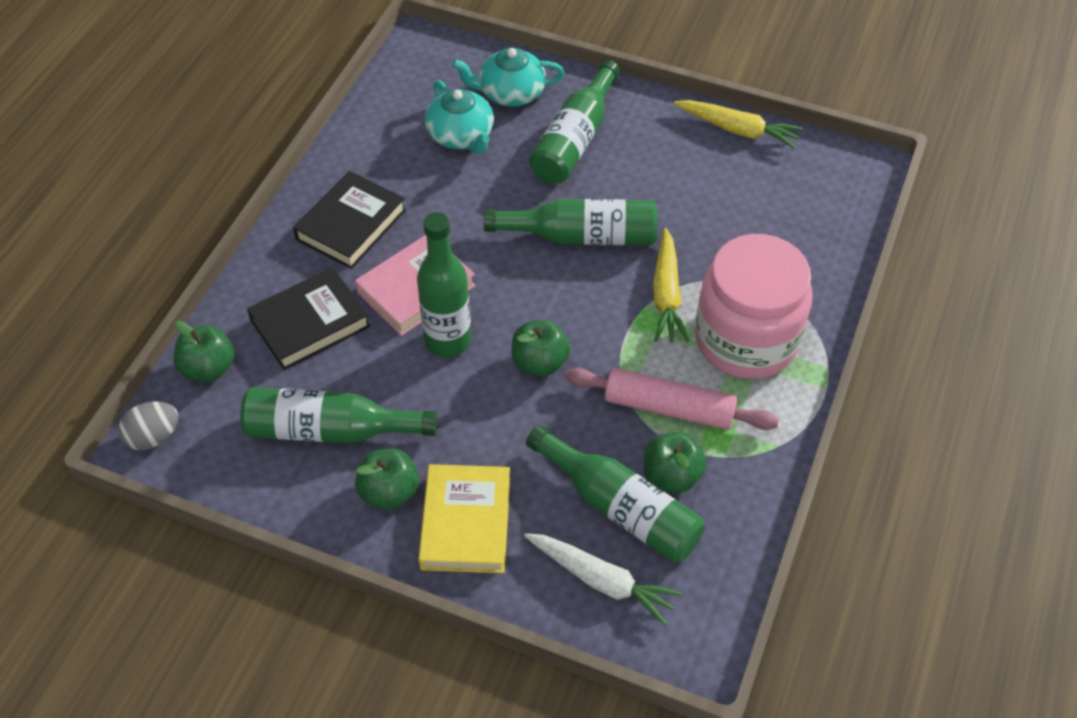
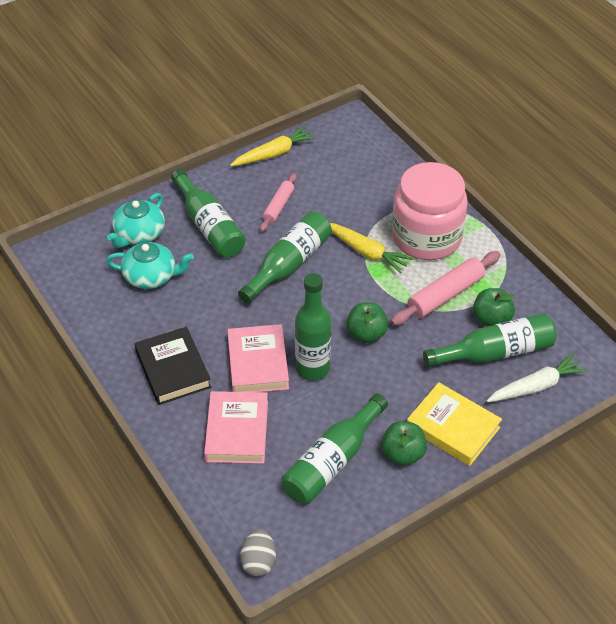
camera: 55 degrees left, 5 degrees down
(208, 368) = (226, 504): green apple -> none
(310, 323) = (237, 431): black book -> pink book
(660, 179) = (278, 206): none -> pink rolling pin

